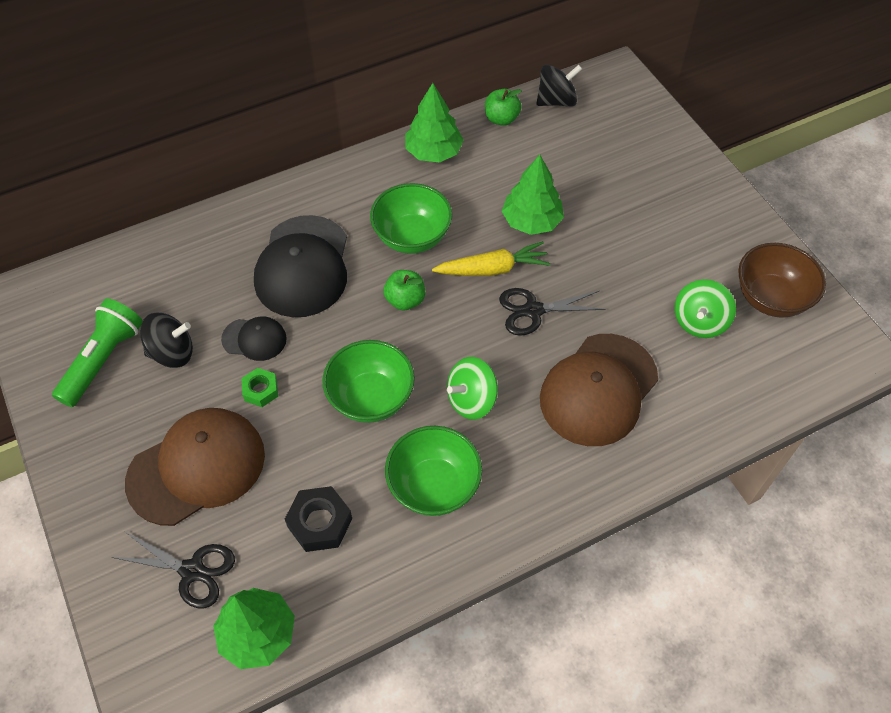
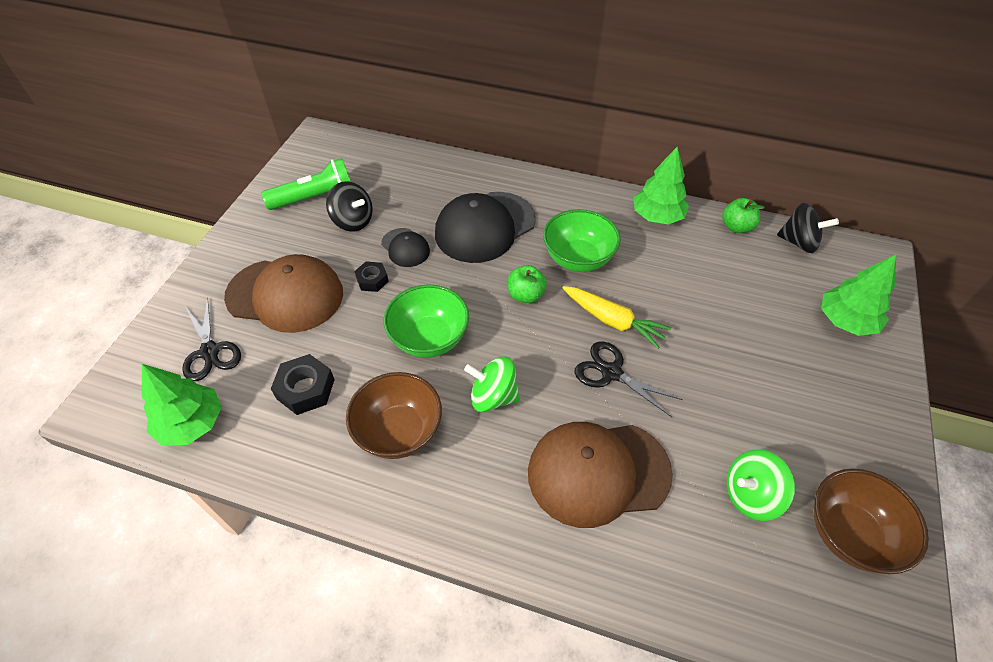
camera: 45 degrees right, 5 degrees down
(260, 390) = (372, 280): green nut -> black nut
(434, 486) = (399, 431): green bowl -> brown bowl
(531, 221) = (682, 310): green tree -> green tree (845, 321)

